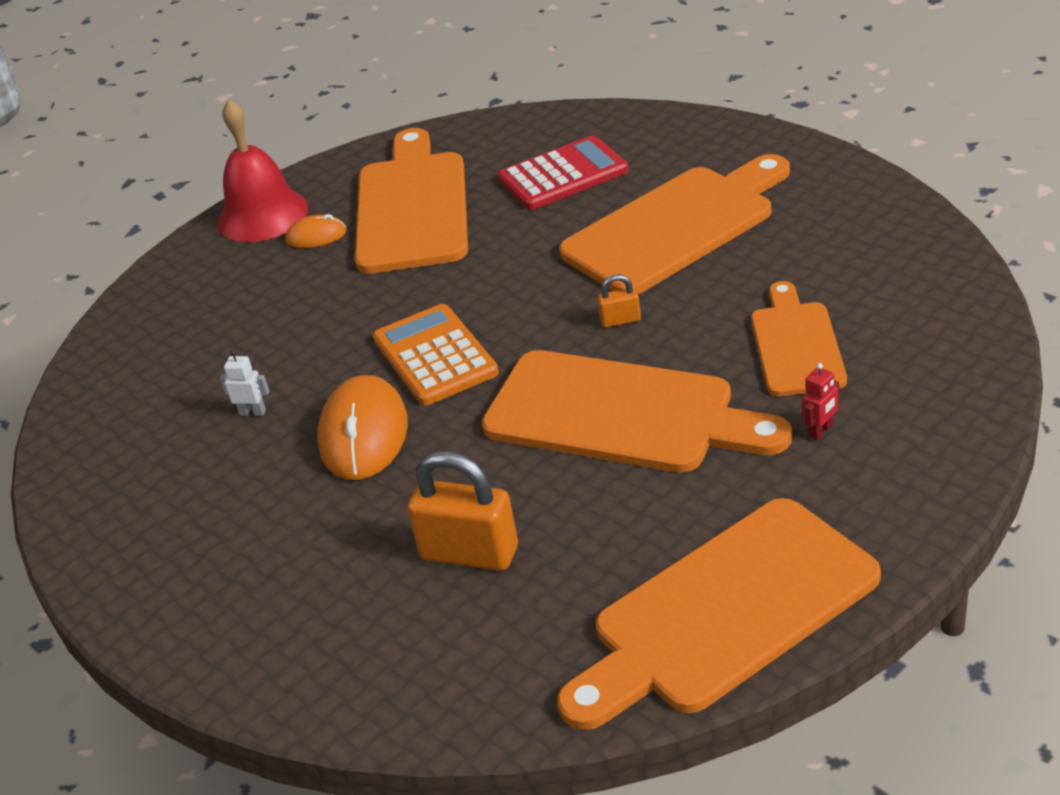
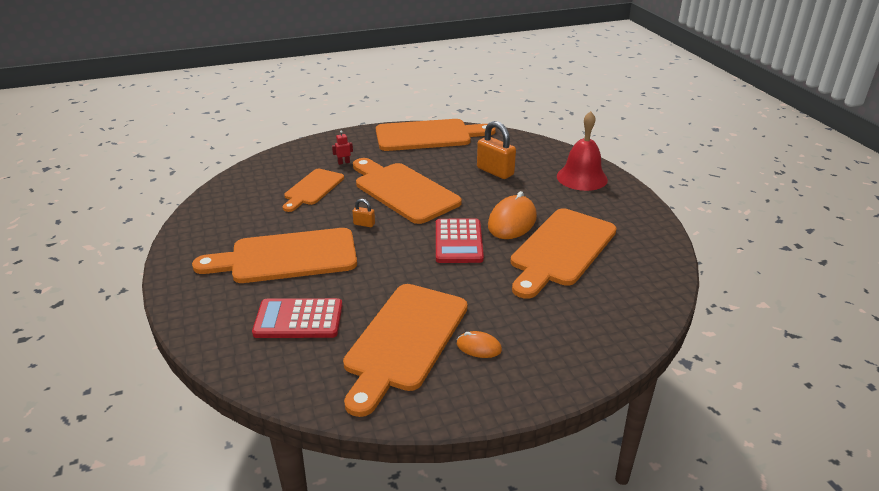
camera: 160 degrees left, 5 degrees down
(252, 412) = (561, 250): white robot -> orange cutting board
(262, 215) = (508, 387): red bell -> red bell (582, 178)
(435, 356) = (458, 242): orange calculator -> red calculator

